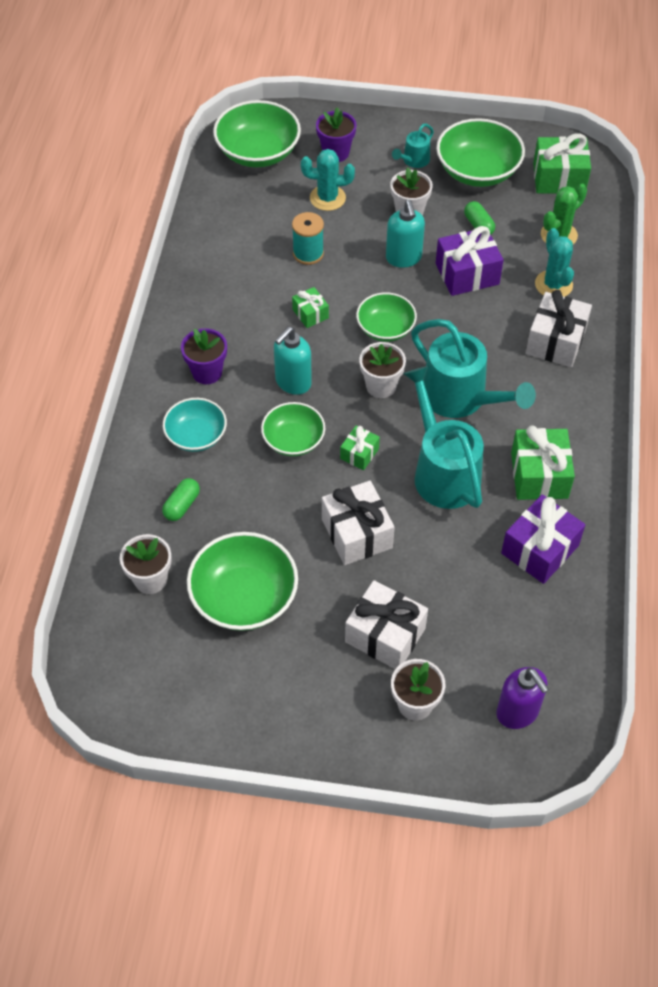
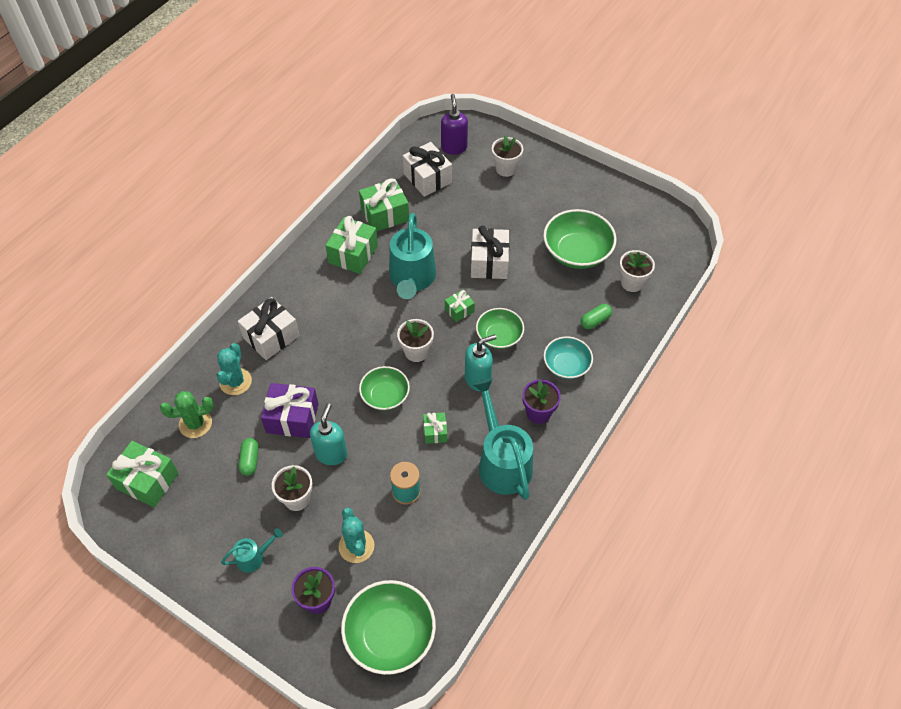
camera: 155 degrees left, 0 degrees up
(327, 198) = (356, 546): turquoise cactus -> turquoise cactus turned 45 degrees clockwise
(385, 635) = (503, 204): white gift -> white gift (427, 178)
(461, 398) = (367, 321): turquoise watering can -> turquoise watering can (502, 461)
(477, 171) = (208, 519): green bowl -> none
(539, 549) = (385, 214): purple gift -> green gift

